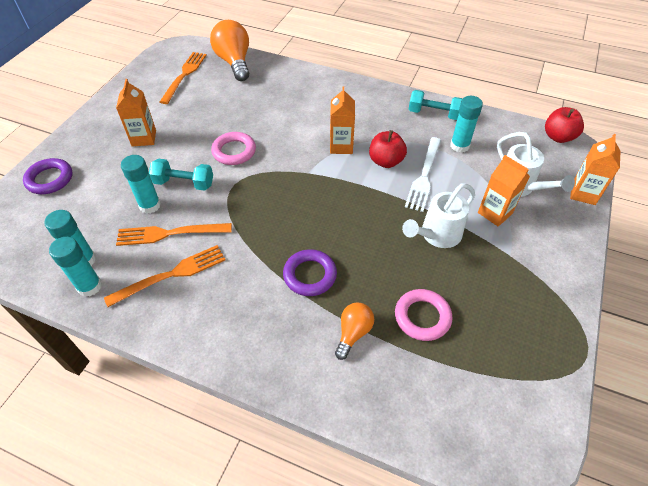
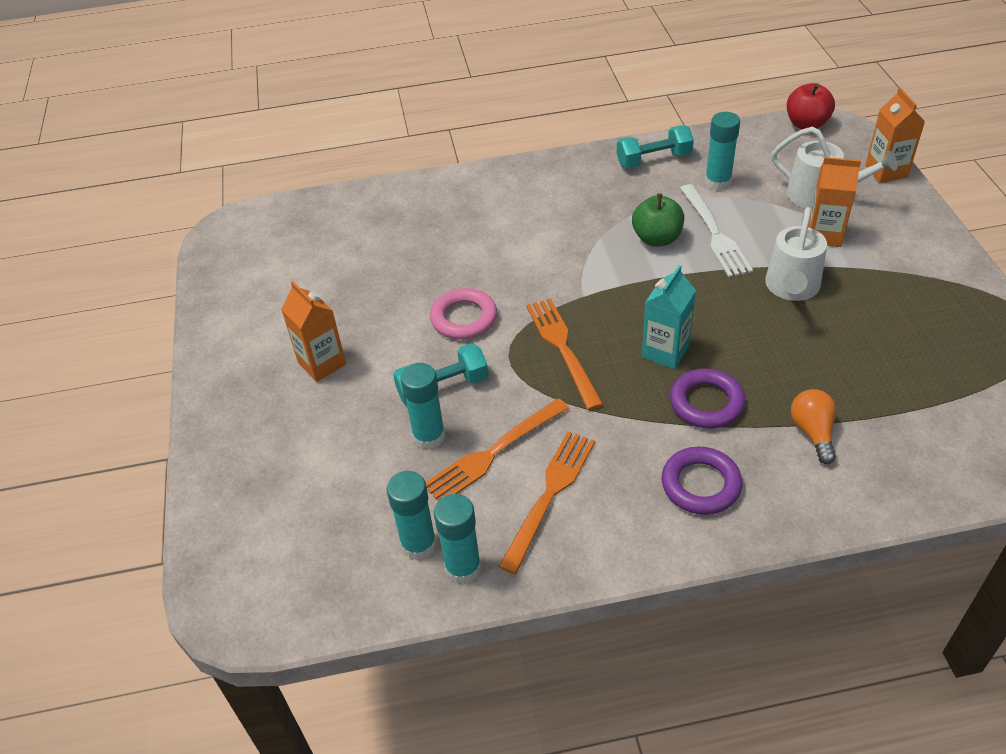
camera: 30 degrees left, 5 degrees down
(50, 179) = (247, 482): purple ring -> purple ring (701, 485)
(184, 75) = (283, 259): orange fork -> orange fork (562, 348)
(234, 62) = (336, 211): orange light bulb -> none
(319, 231) = (665, 352): none -> turquoise carton
(341, 146) = (588, 247): orange carton -> none
(386, 161) = (657, 238): red apple -> green apple
(422, 317) = (861, 376): pink ring -> none

